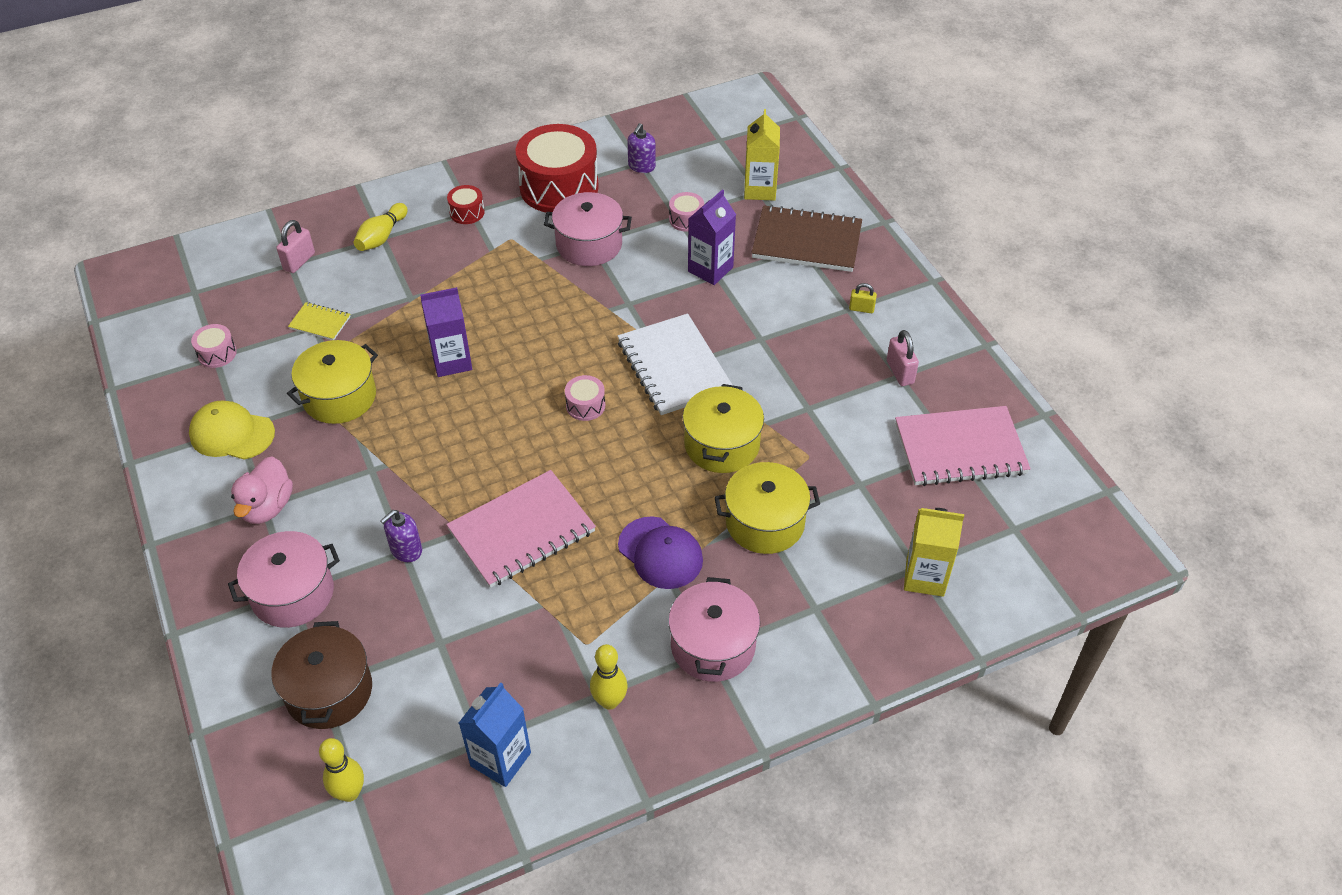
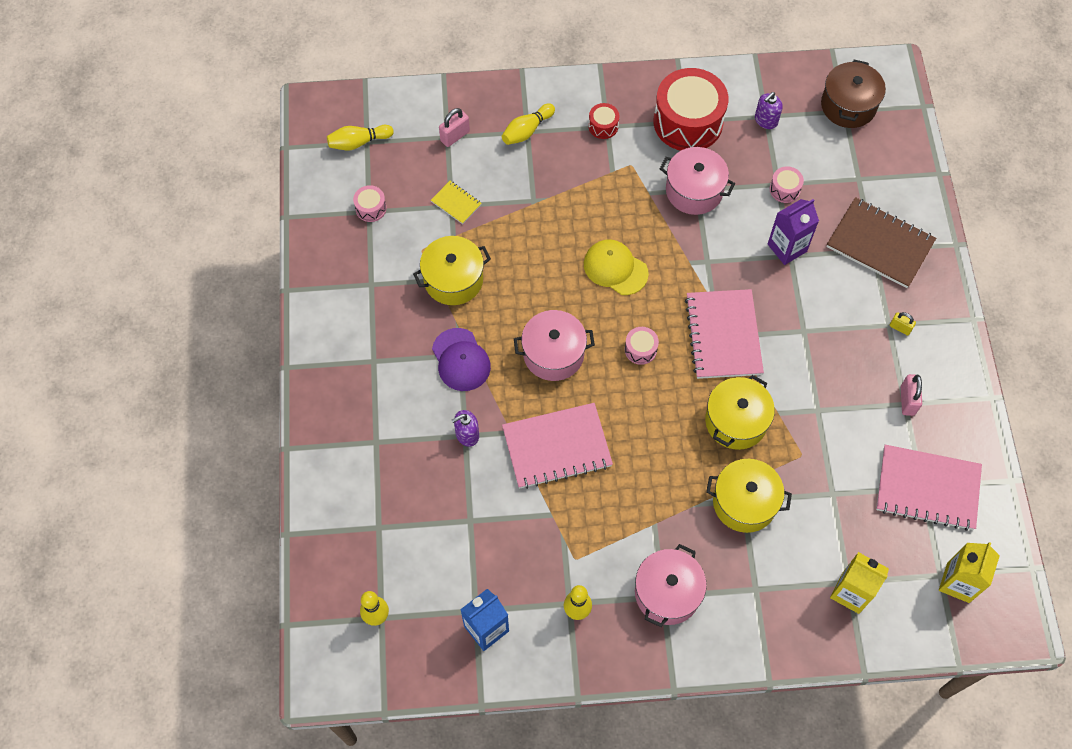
camera: 20 degrees right, 15 degrees up
(184, 295) = (358, 142): none -> yellow bowling pin
(232, 433) = (365, 288): yellow cap -> yellow cap (615, 268)
(267, 507) = (376, 363): pink duck -> none
(292, 593) = (376, 444): pink pot -> pink pot (553, 354)
(329, 691) = (382, 532): brown pot -> brown pot (848, 105)
(452, 361) = (548, 273): purple carton -> none
(660, 553) = (655, 502): purple cap -> purple cap (461, 360)
(674, 367) = (723, 335): white notebook -> pink notebook
(760, 190) = (859, 176): yellow carton -> yellow carton (958, 582)

